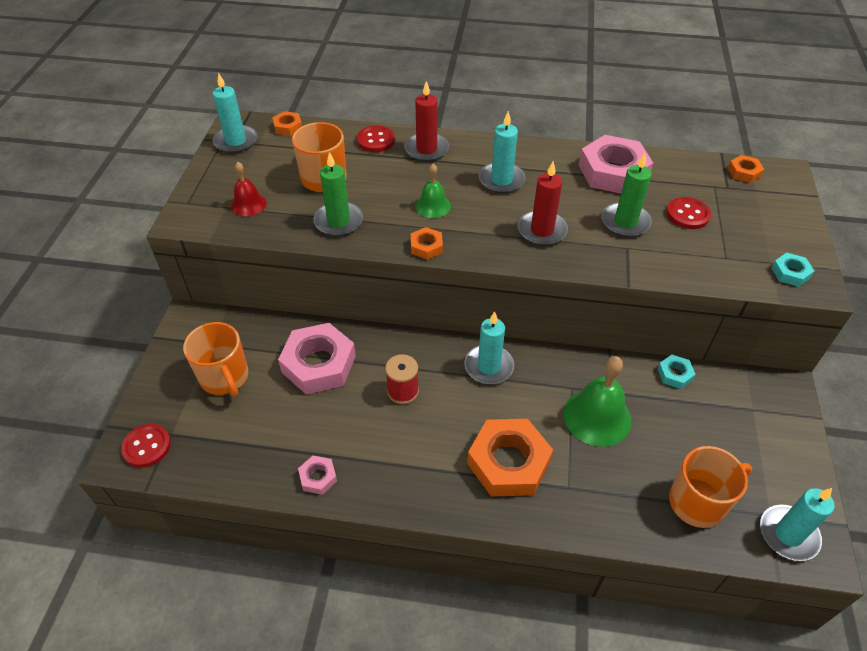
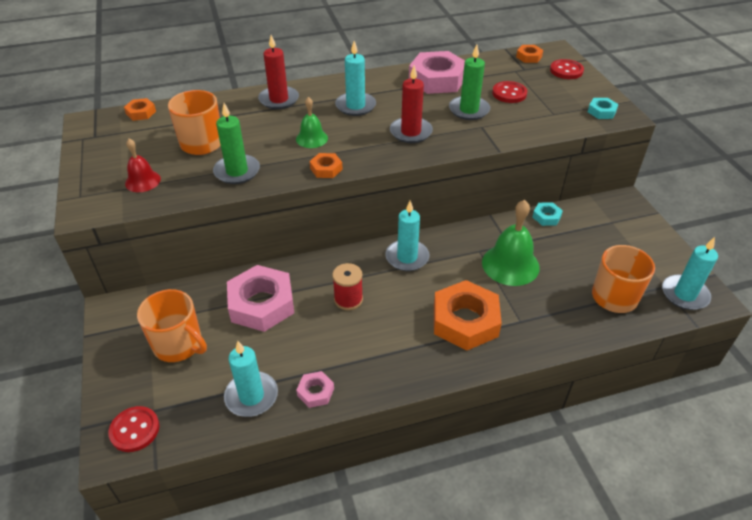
camera: 25 degrees left, 5 degrees down
(236, 141) = (97, 135): turquoise candle -> turquoise candle (251, 396)
(376, 140) = (230, 104): red button -> red button (566, 71)

